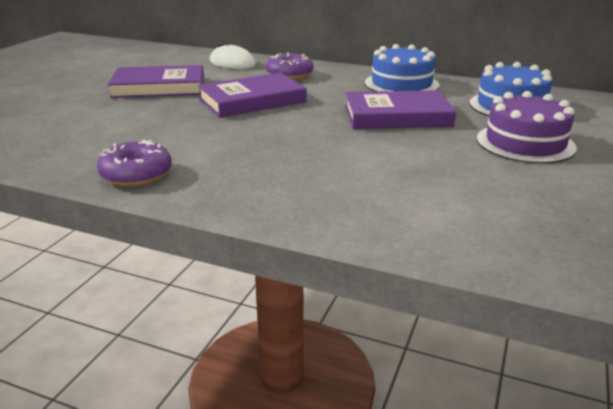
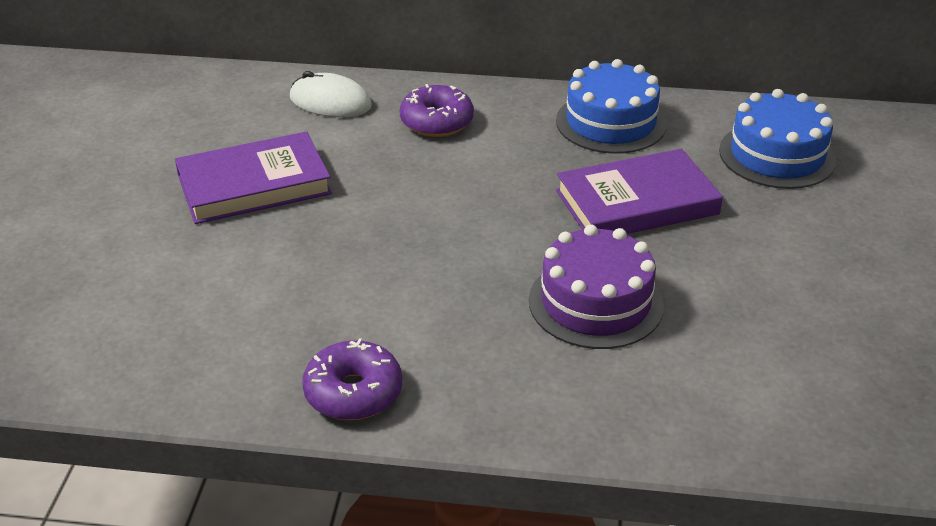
camera: 15 degrees left, 10 degrees up
(252, 100) = (416, 197): purple book -> none
(525, 143) = (819, 236): purple cake -> purple cake (595, 303)

